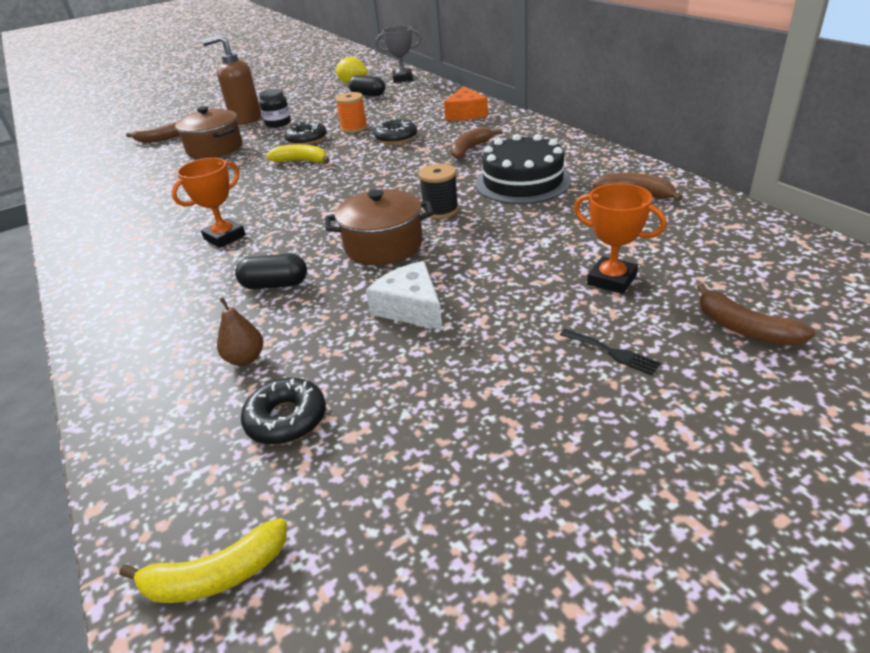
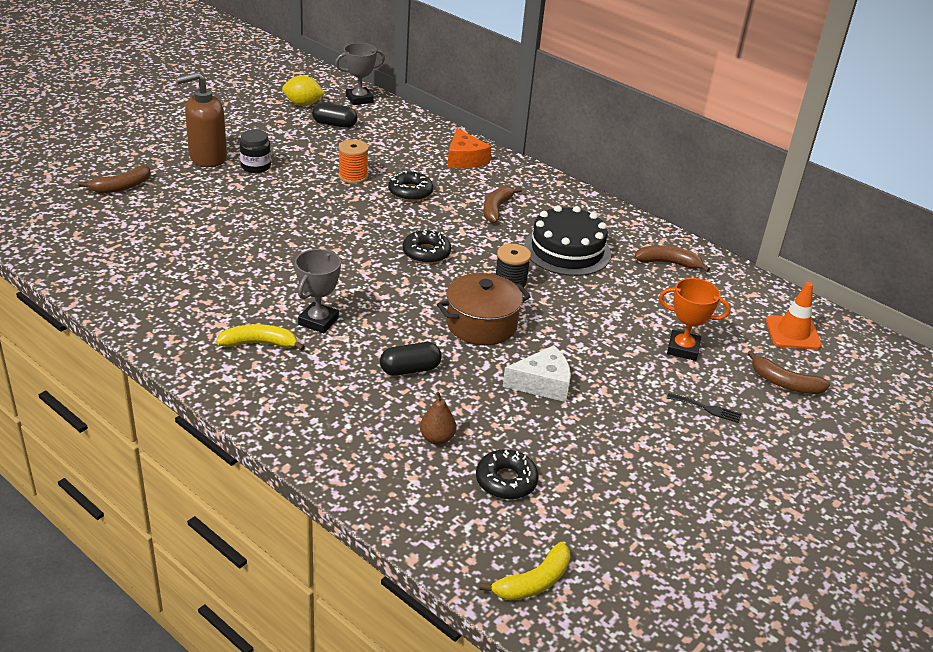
camera: 25 degrees left, 0 degrees up
(215, 148) = (206, 204): brown pot -> none
(224, 237) = (318, 321): orange trophy -> grey trophy
(301, 161) = (327, 224): yellow banana -> yellow banana (259, 343)
(307, 139) = (309, 192): black donut -> black donut (426, 253)
(410, 308) = (542, 383): white cheese -> white cheese turned 135 degrees clockwise
(777, 269) = (793, 333): none -> orange traffic cone

